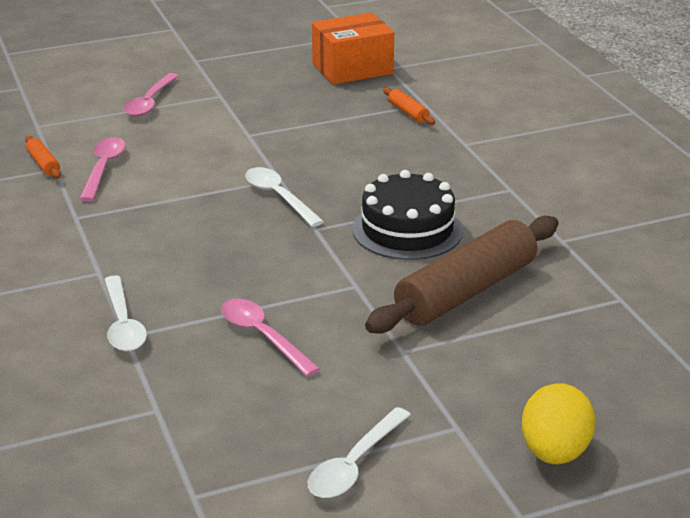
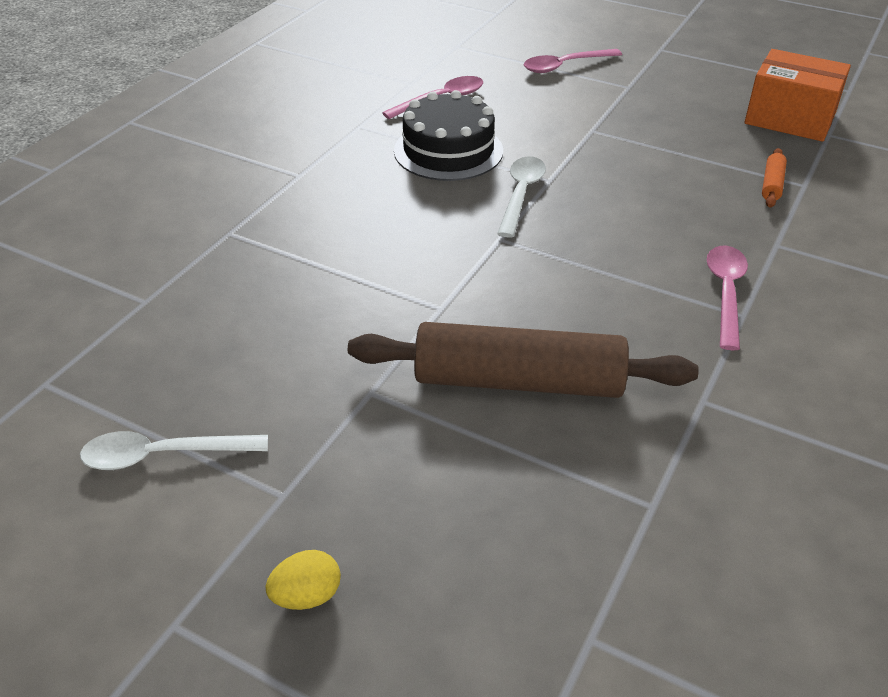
camera: 50 degrees right, 10 degrees up
(43, 164) = (410, 75): orange rolling pin -> none
(123, 324) = (242, 223): white spoon -> none
(262, 336) = (302, 298): pink spoon -> pink spoon (725, 292)
(407, 230) = (572, 289): black cake -> black cake (448, 151)
(554, 452) = (307, 596): yellow egg -> yellow egg, size x0.59

